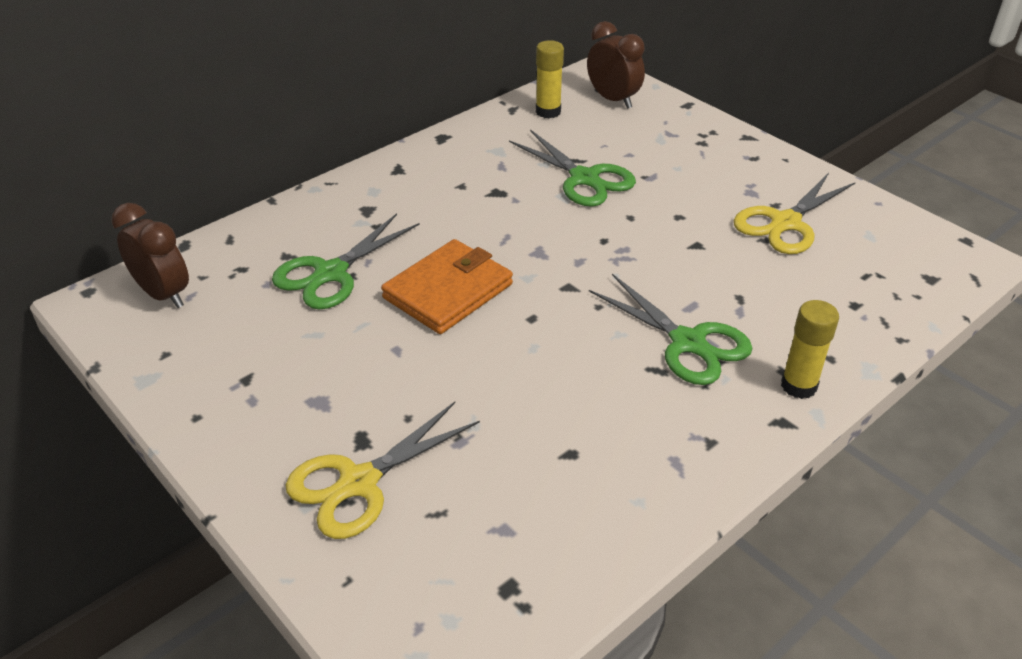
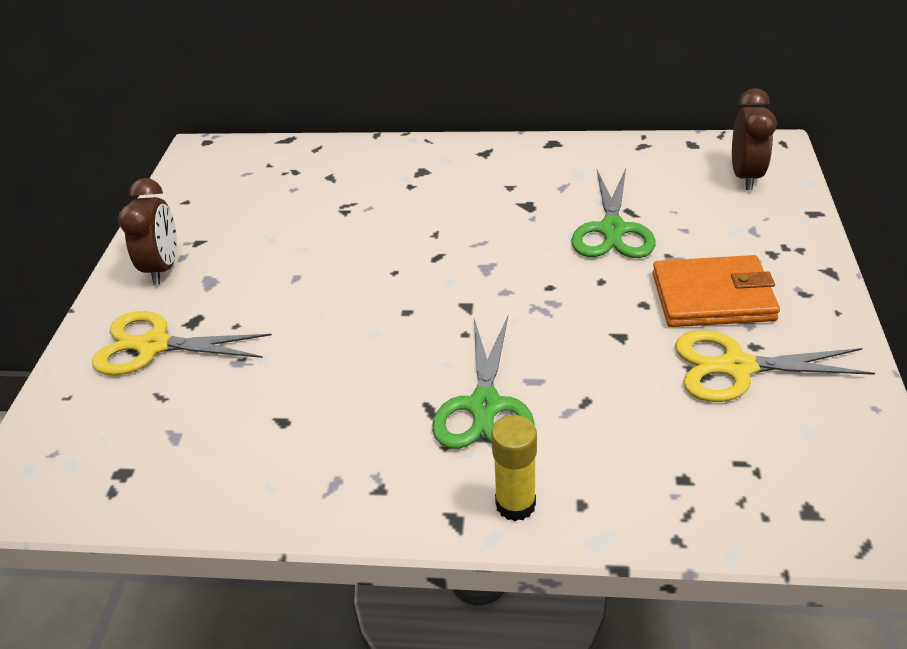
camera: 50 degrees right, 0 degrees up
(164, 294) = (235, 165): brown clock -> brown clock (163, 268)
(330, 273) = (335, 203): green scissors -> none
(448, 291) = (383, 258): orange wallet -> orange wallet (712, 297)
(548, 111) = (669, 161): yellow glue stick -> none

